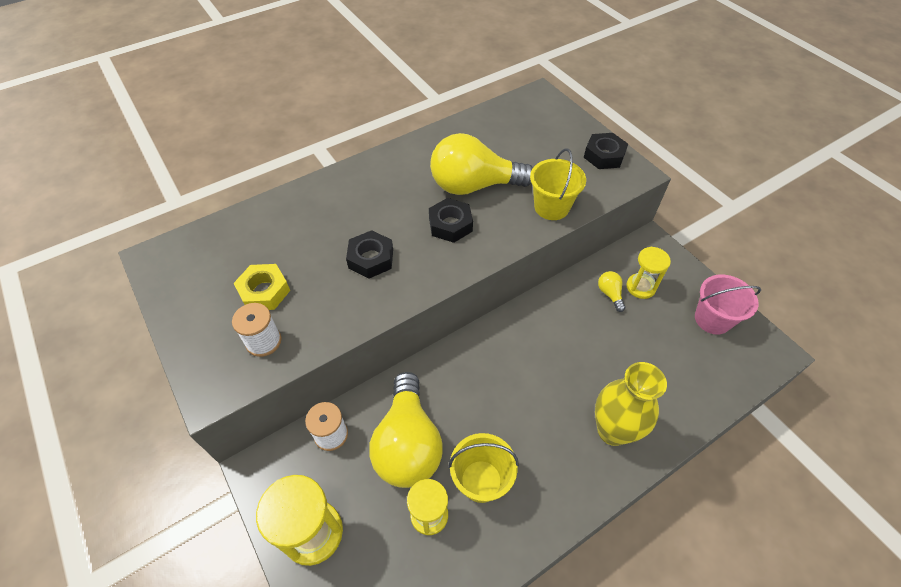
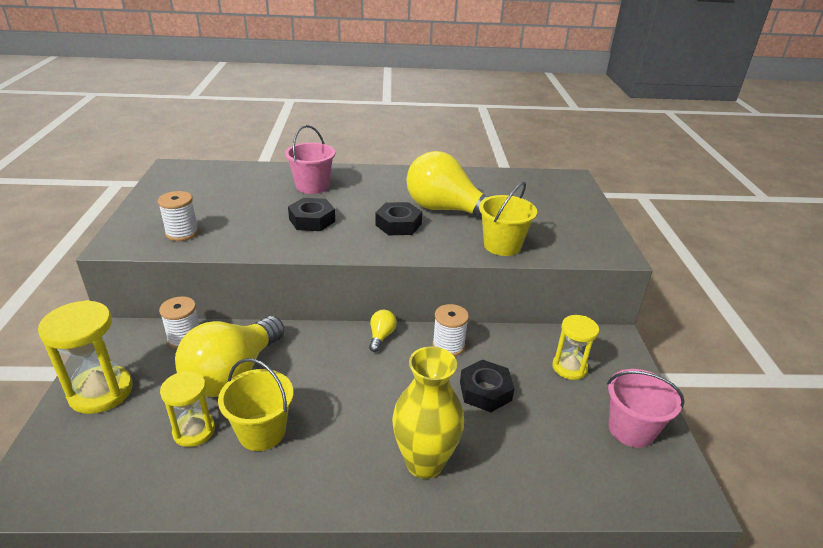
camera: 30 degrees right, 20 degrees down
(264, 291) = (216, 209): yellow nut -> none
(328, 213) = (312, 186): none -> pink bucket
(546, 315) = (448, 346): none -> white spool
(604, 156) = (594, 232): black nut -> black nut (485, 391)
(610, 294) = (529, 358): yellow light bulb -> yellow light bulb (381, 336)

